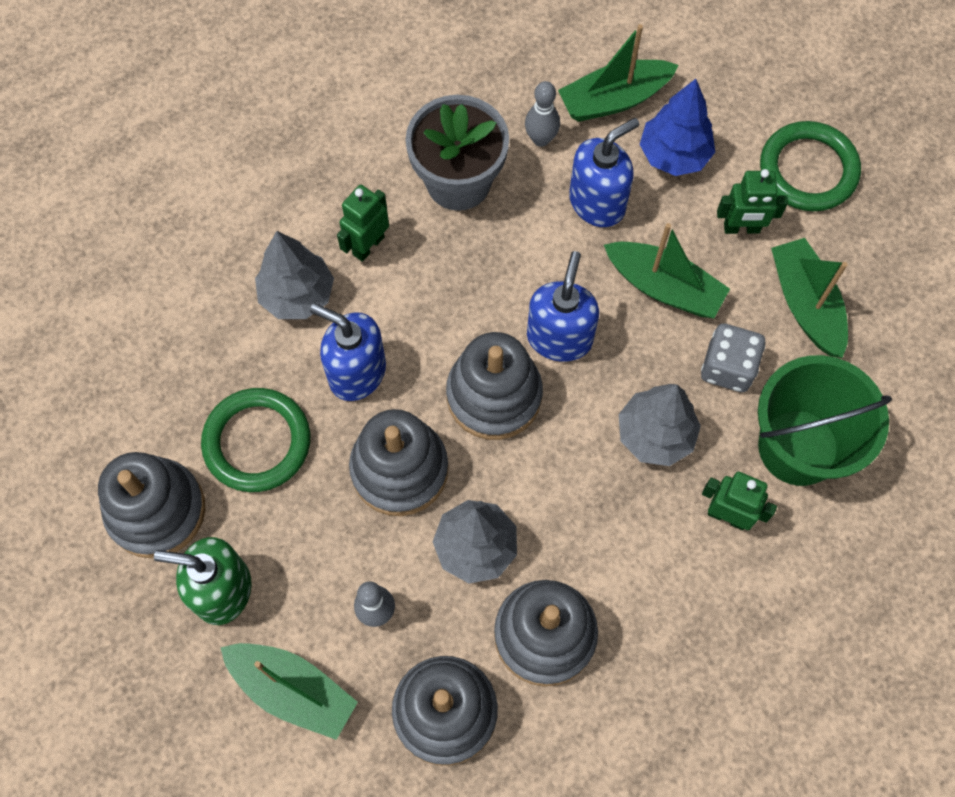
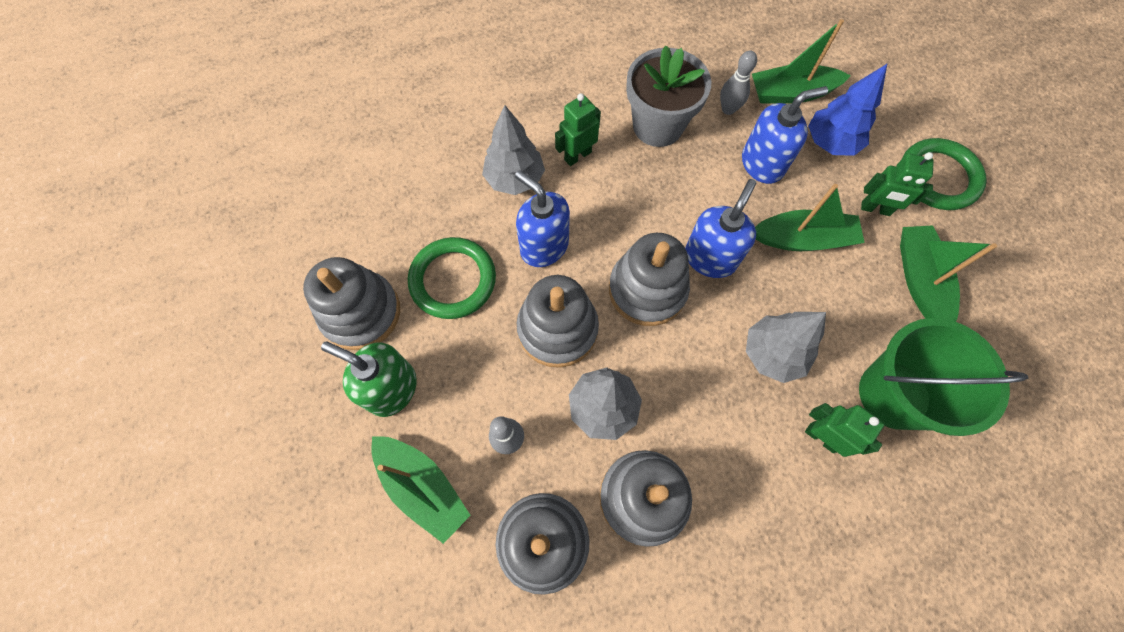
camera: 15 degrees right, 0 degrees up
(664, 287) = (803, 239): green boat -> green boat turned 45 degrees counterclockwise
(727, 367) = (844, 314): grey dice -> none

